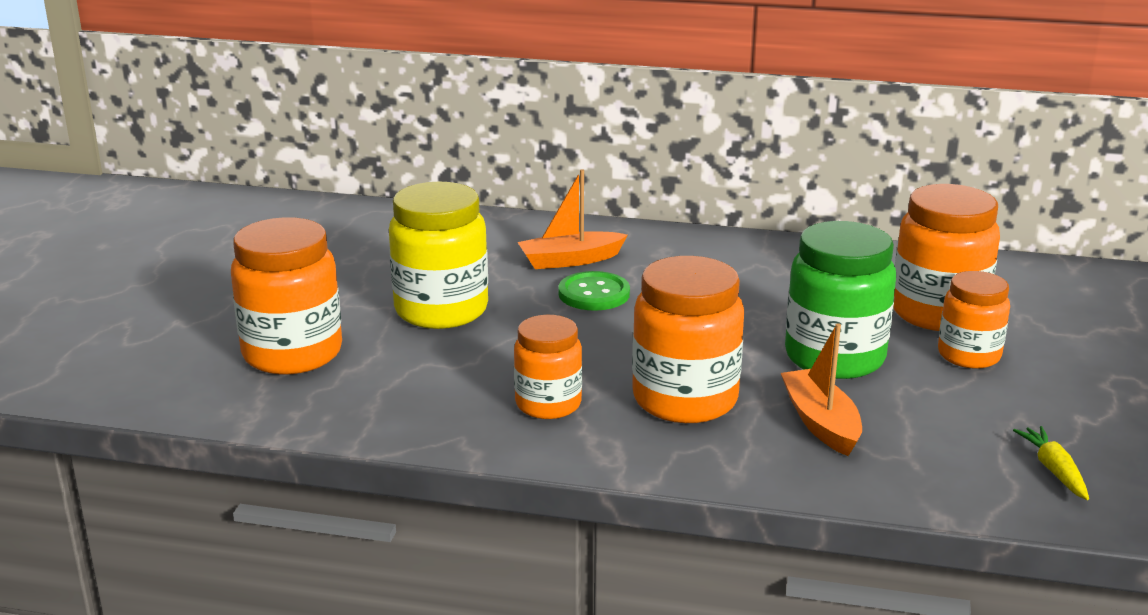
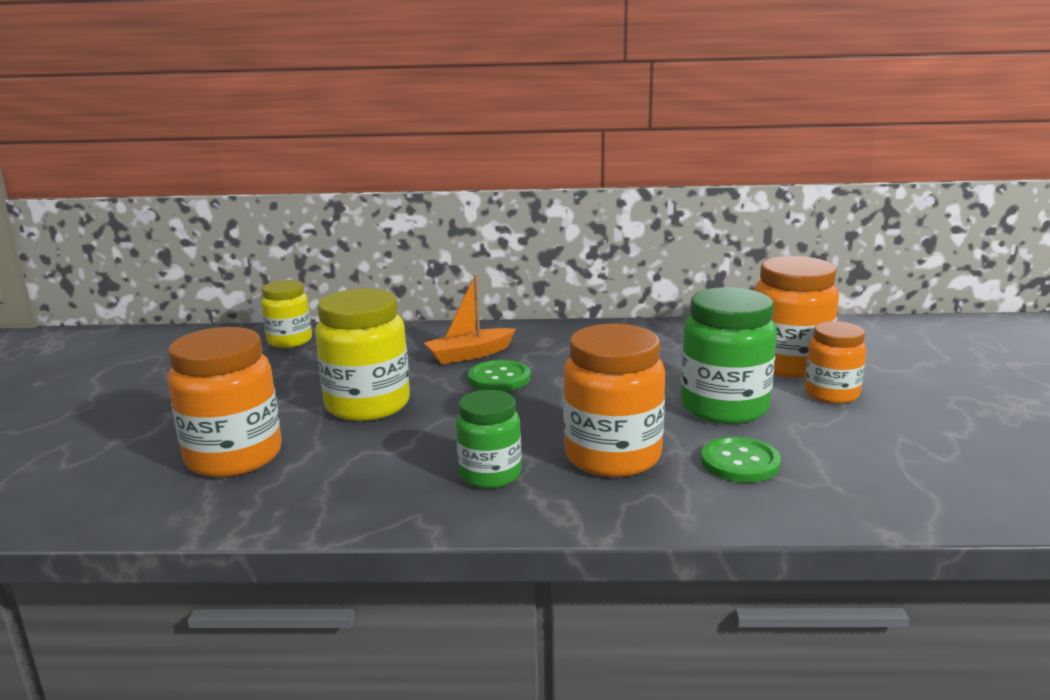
camera: 10 degrees left, 5 degrees down
(373, 221) = (290, 341): none -> yellow jar
(548, 404) = (490, 475): orange jar -> green jar
(820, 423) = (740, 462): orange boat -> green button
(1054, 470) = (957, 479): yellow carrot -> none

